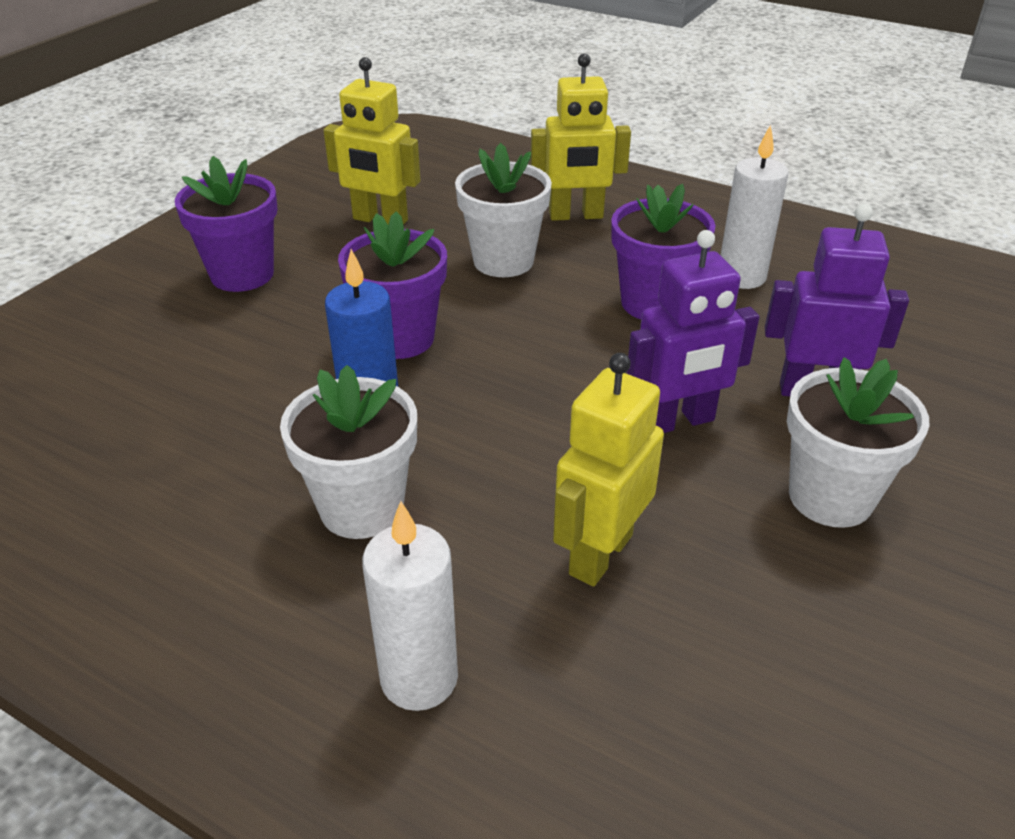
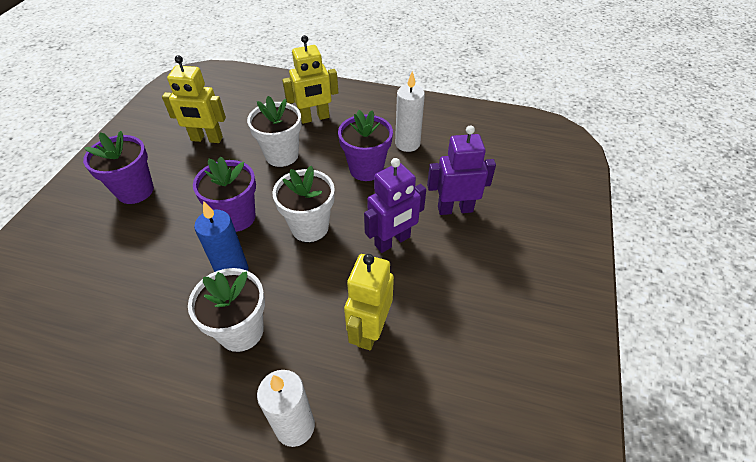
camera: 15 degrees left, 10 degrees up
(830, 497) = (473, 271): white flower pot -> white flower pot (310, 227)

